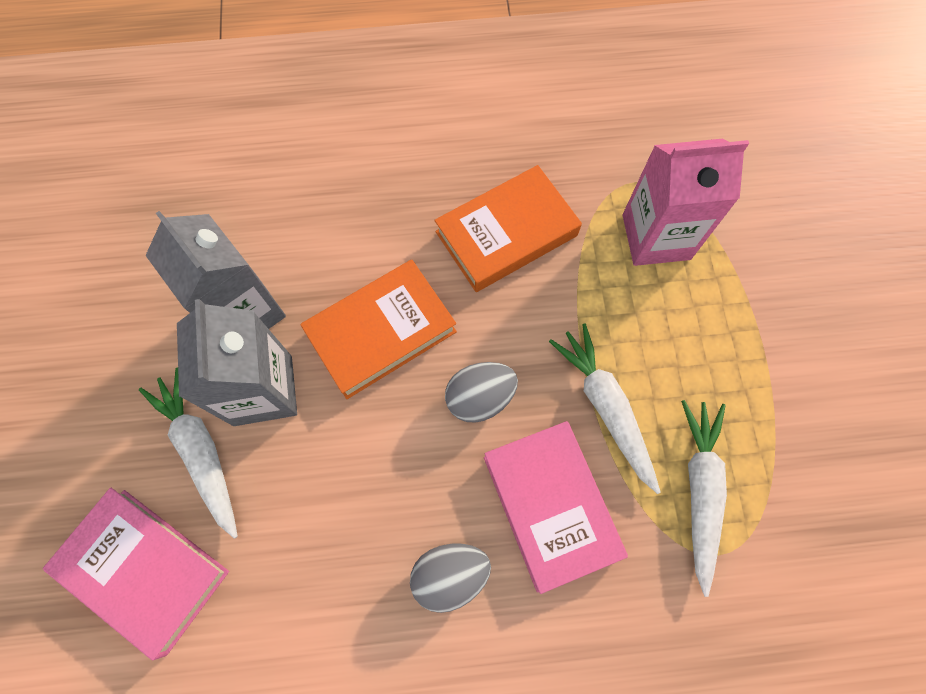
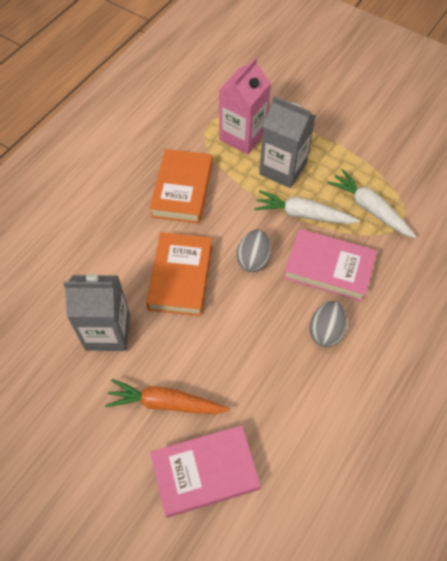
camera: 50 degrees left, 10 degrees down
(201, 452) = (166, 403): white carrot -> orange carrot
(263, 390) = (160, 351): grey carton -> grey carton (282, 169)

